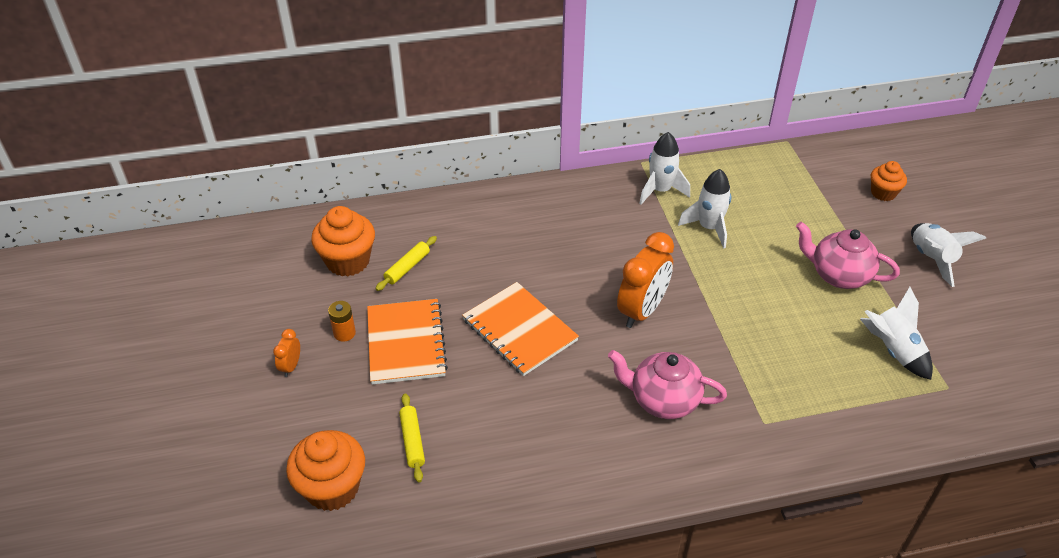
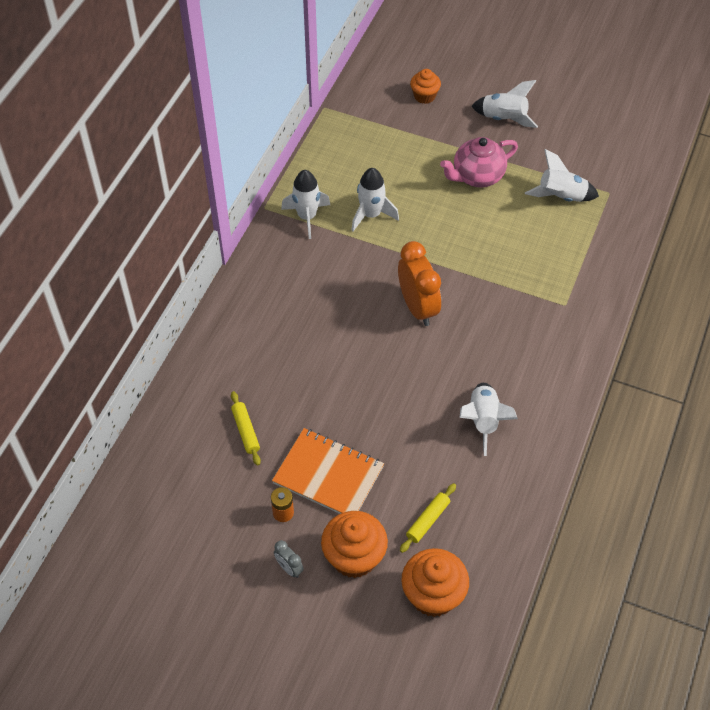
camera: 55 degrees left, 10 degrees up
(291, 366) = (289, 568): orange clock -> grey clock
(348, 261) = (201, 470): orange cupcake -> orange cupcake (354, 557)
(412, 441) = (428, 520): yellow rolling pin -> yellow rolling pin turned 75 degrees counterclockwise
(519, 330) = (375, 393): orange notebook -> none
(560, 426) = (483, 421): none -> white rocket
(663, 400) = (506, 347): pink teapot -> none

